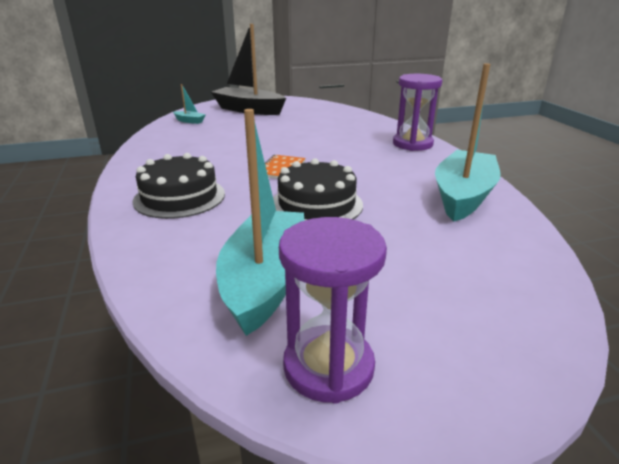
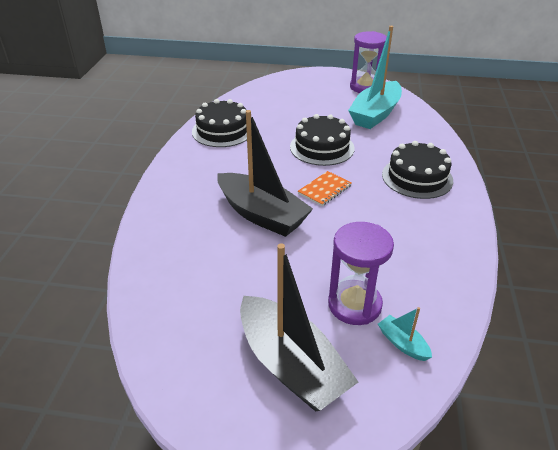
camera: 155 degrees left, 10 degrees up
(322, 146) = (261, 215): none -> black boat
(412, 144) = (173, 193): purple hourglass -> purple hourglass (354, 304)
(463, 196) = (222, 131): turquoise boat -> black cake

